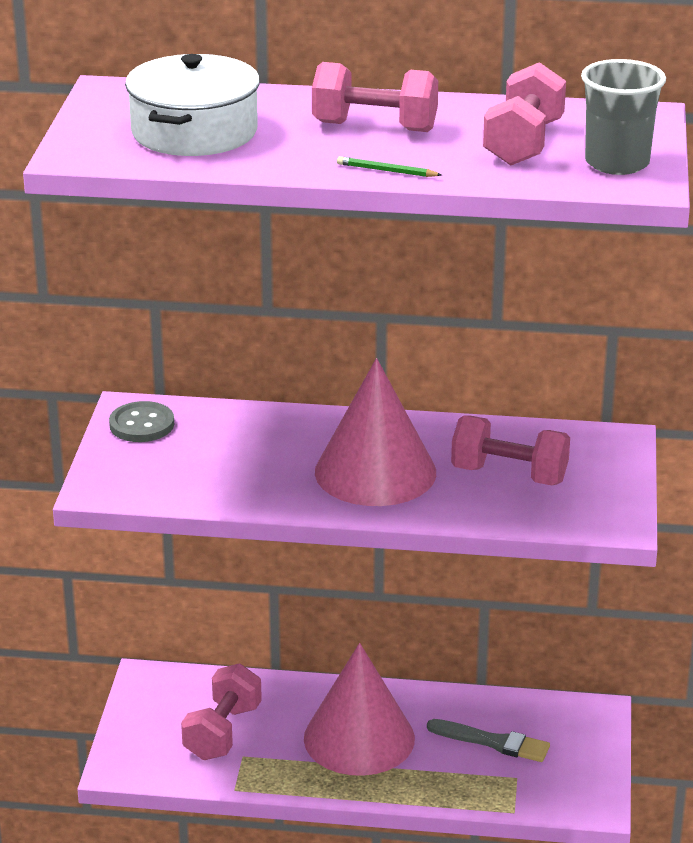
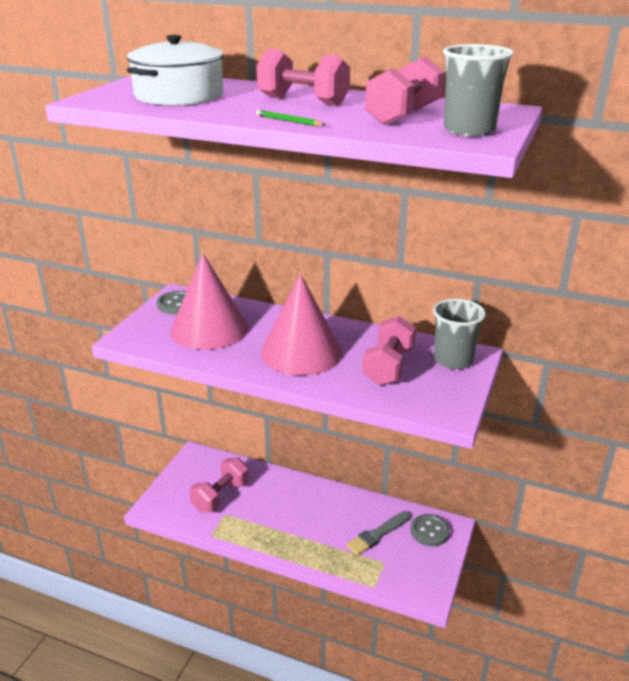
camera: 15 degrees right, 0 degrees up
(359, 738) = (297, 515): pink cone -> pink cone (209, 329)
(493, 742) = (377, 534): grey brush -> grey brush turned 105 degrees clockwise
(509, 475) = (388, 367): pink dumbbell -> pink dumbbell turned 75 degrees clockwise
(569, 724) = (429, 531): none -> grey button
(594, 452) = (453, 360): none -> grey cup

